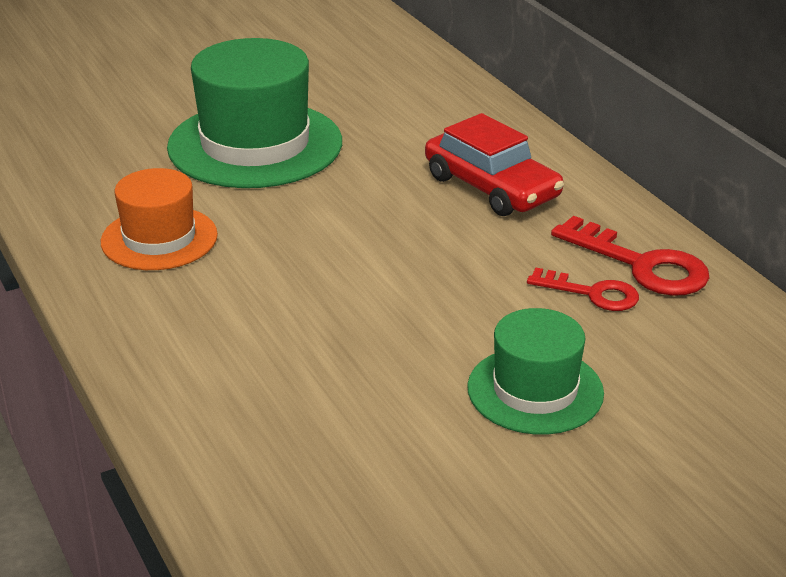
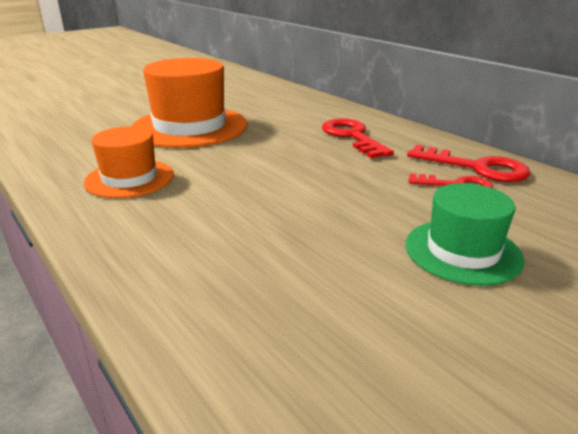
camera: 10 degrees left, 5 degrees down
(255, 145) = (190, 127): green hat -> orange hat
(491, 187) = (352, 136): red car -> red key

